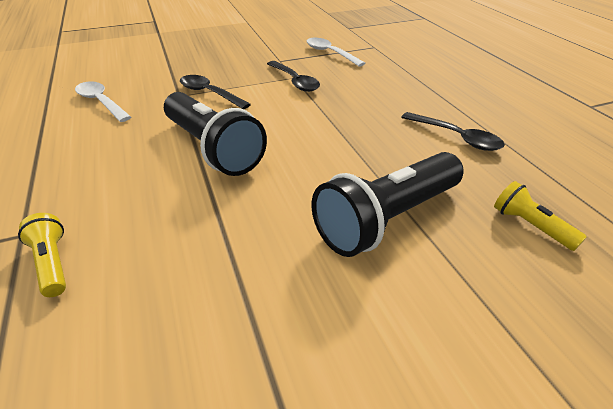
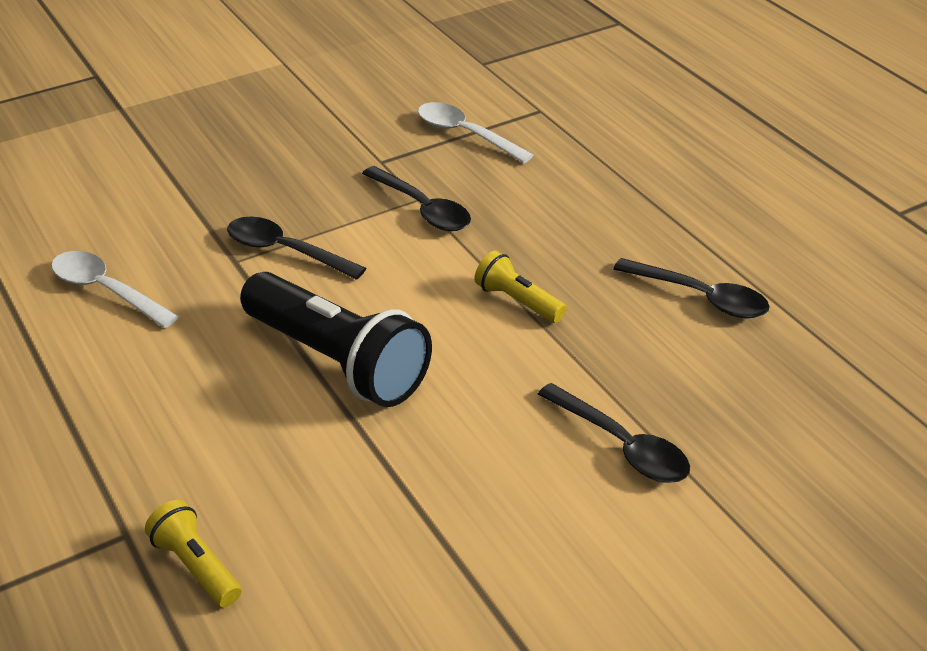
camera: 10 degrees left, 0 degrees up
(387, 219) = (621, 445): black flashlight -> black spoon
(530, 226) = (806, 431): yellow flashlight -> yellow flashlight (517, 301)

